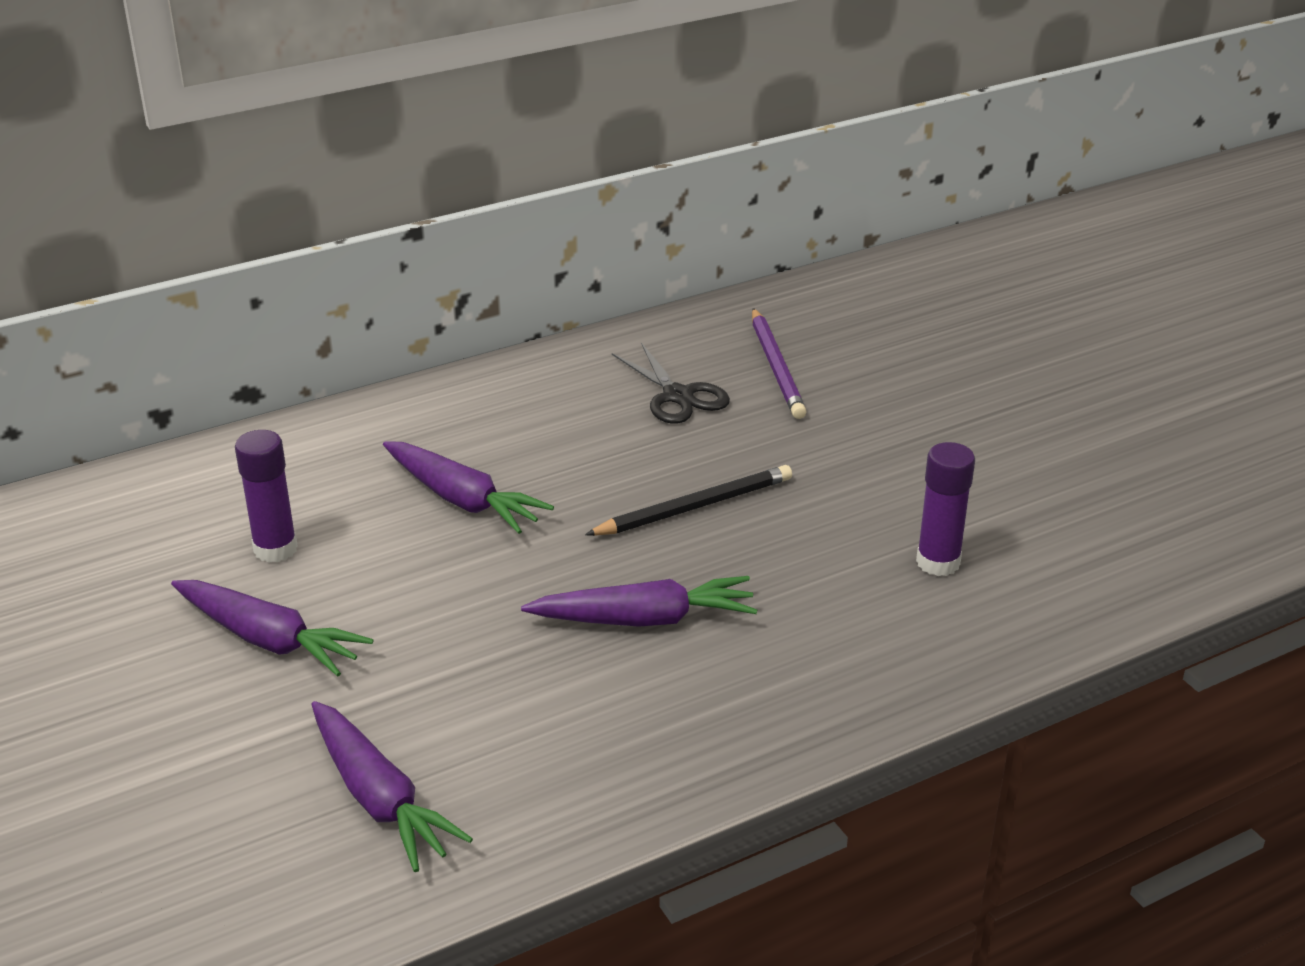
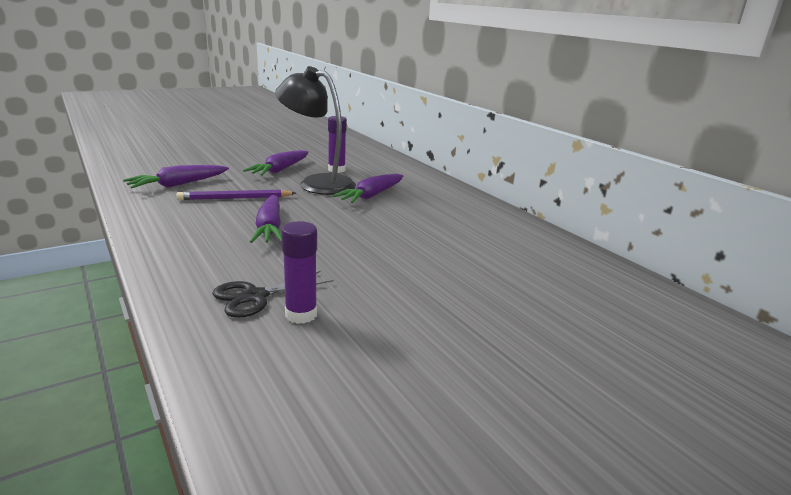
camera: 85 degrees right, 10 degrees down
(375, 574) = (317, 183): none -> black lamp
(677, 396) = (482, 242): black scissors -> black scissors (255, 296)
(694, 507) = (367, 242): black pencil -> none
(776, 367) = (533, 272): purple pencil -> purple pencil (235, 198)

